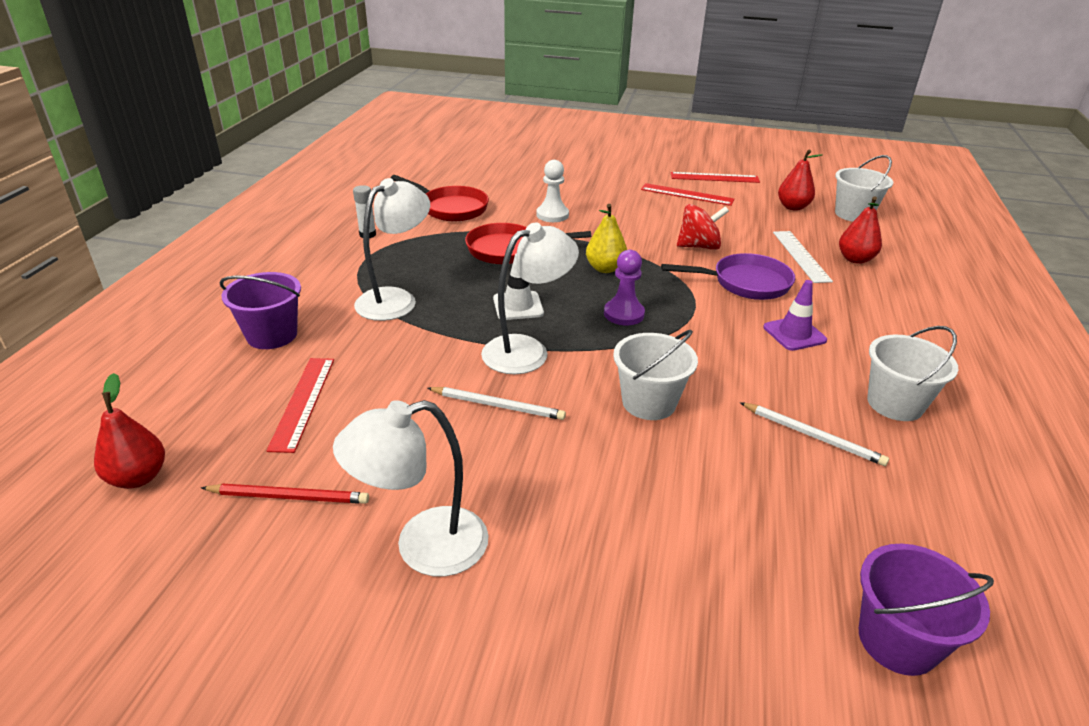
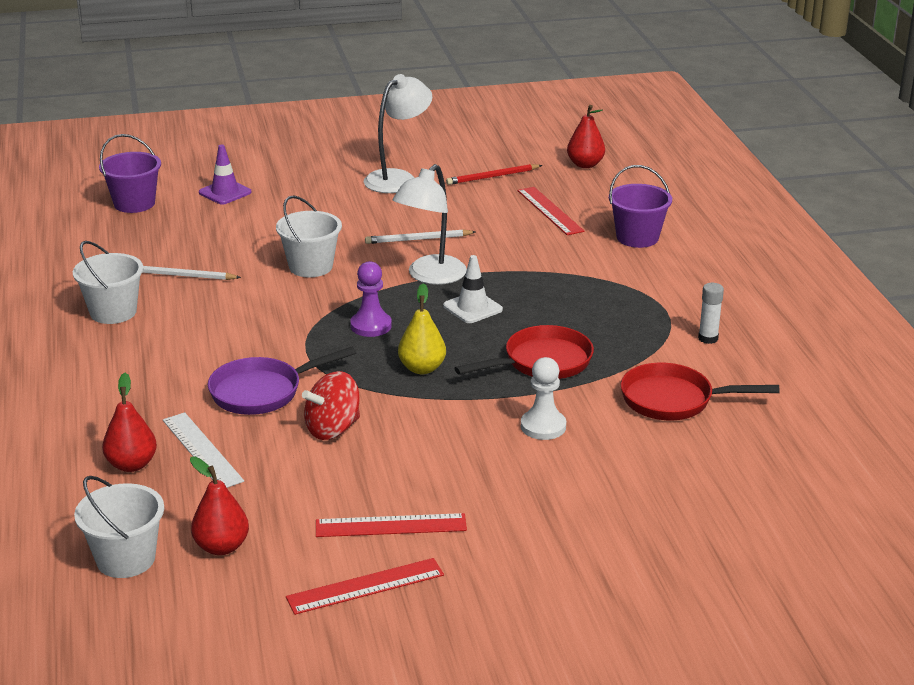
camera: 155 degrees right, 5 degrees down
(396, 299) = (584, 285): white lamp -> none
(794, 334) = (202, 349): purple traffic cone -> purple traffic cone (225, 192)

